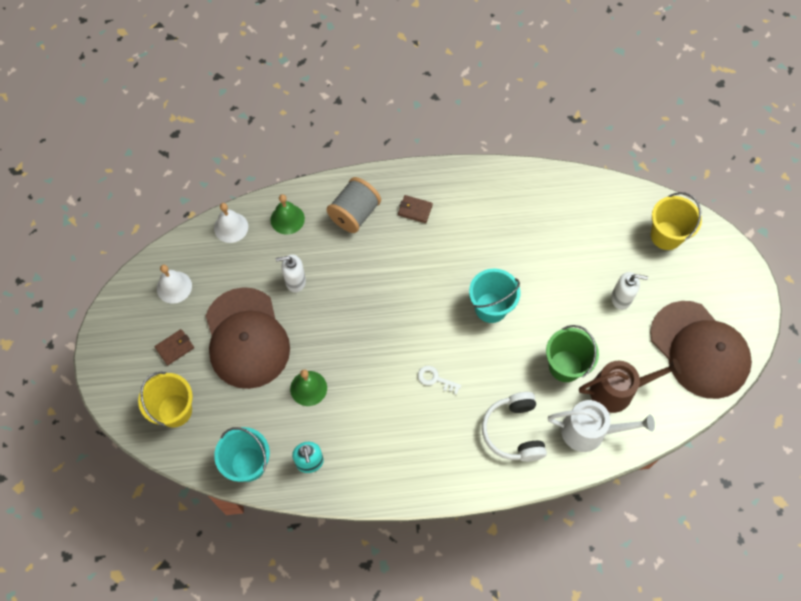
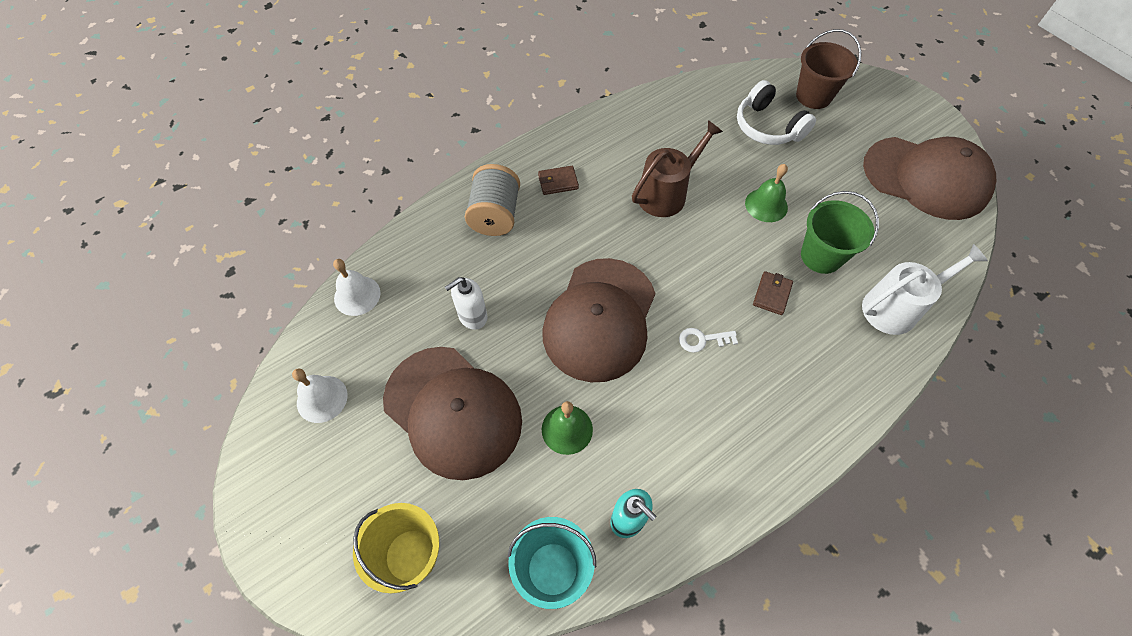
camera: 30 degrees left, 5 degrees down
(175, 348) = (365, 473): brown wallet -> brown wallet (772, 294)
(287, 219) = (421, 255): green bell -> green bell (766, 205)
(376, 328) = (600, 319): none -> brown cap
(491, 307) = (705, 237): turquoise bucket -> none
(513, 431) = (824, 350): white headphones -> white headphones (767, 127)
(617, 391) = (888, 253): brown watering can -> brown watering can (666, 194)
(621, 298) = (820, 168): white soap dispenser -> none
(666, 235) = (813, 96): yellow bucket -> brown bucket

